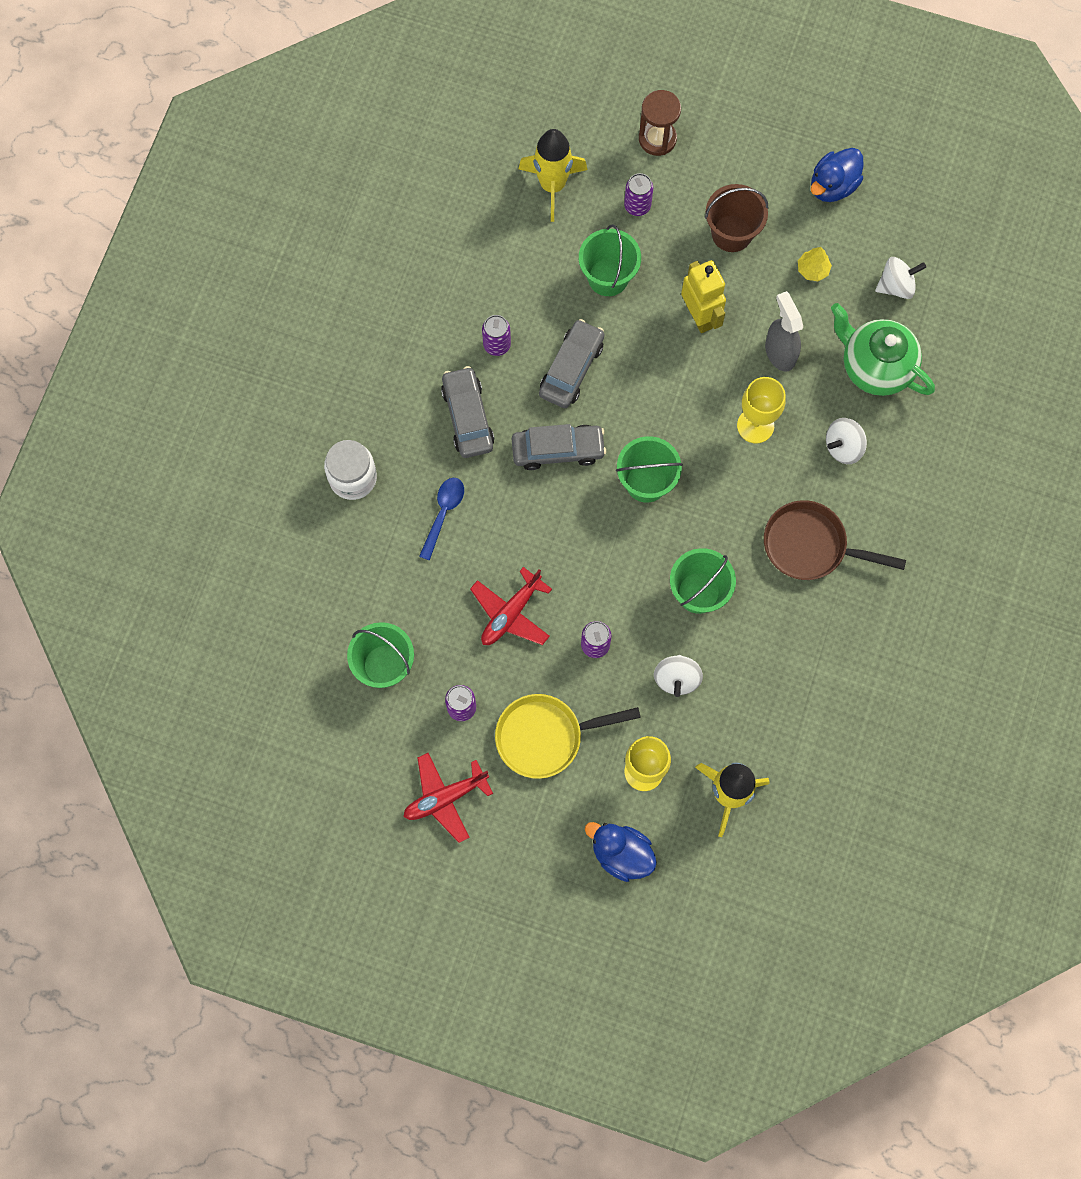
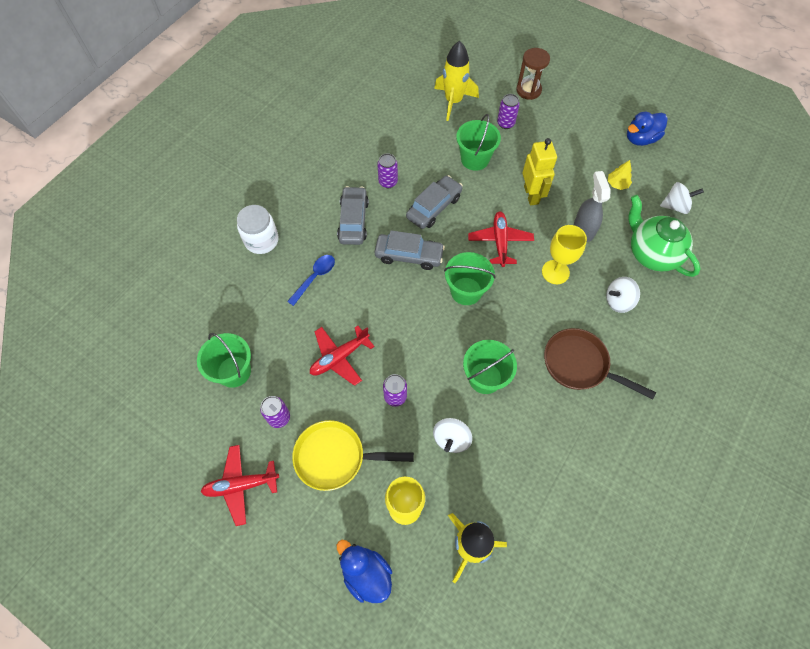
camera: 15 degrees right, 10 degrees down
(673, 399) = (500, 242): none -> red plane
(731, 233) = (565, 151): brown bucket -> none

